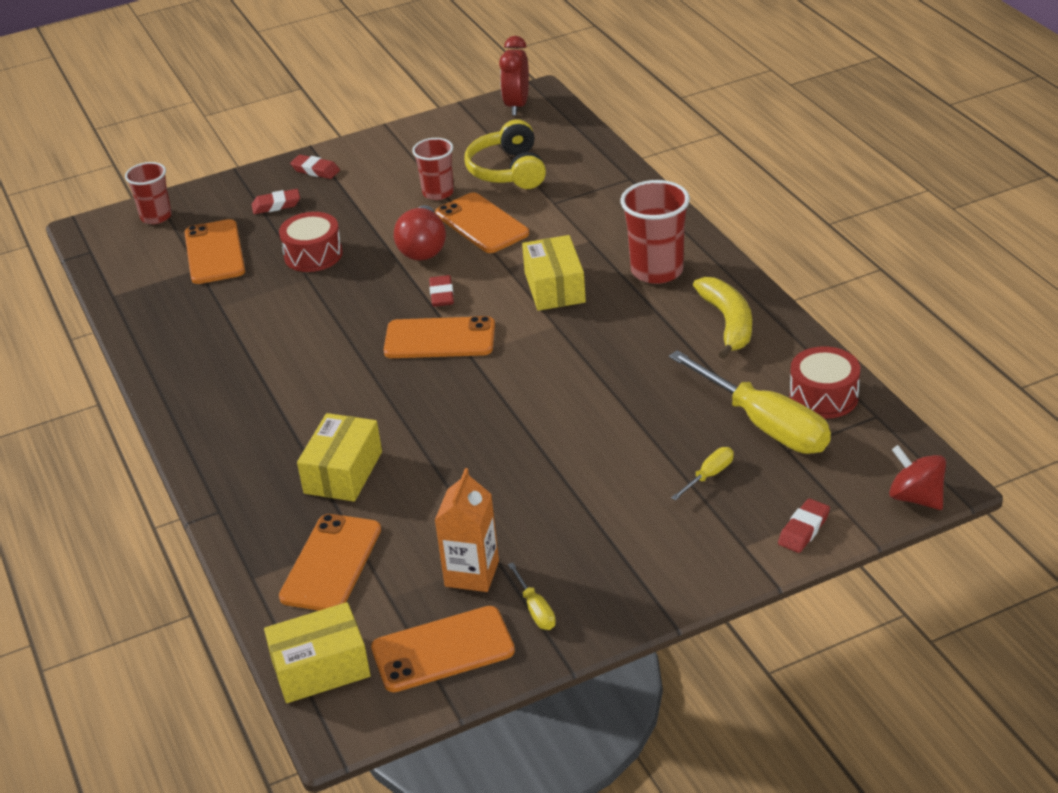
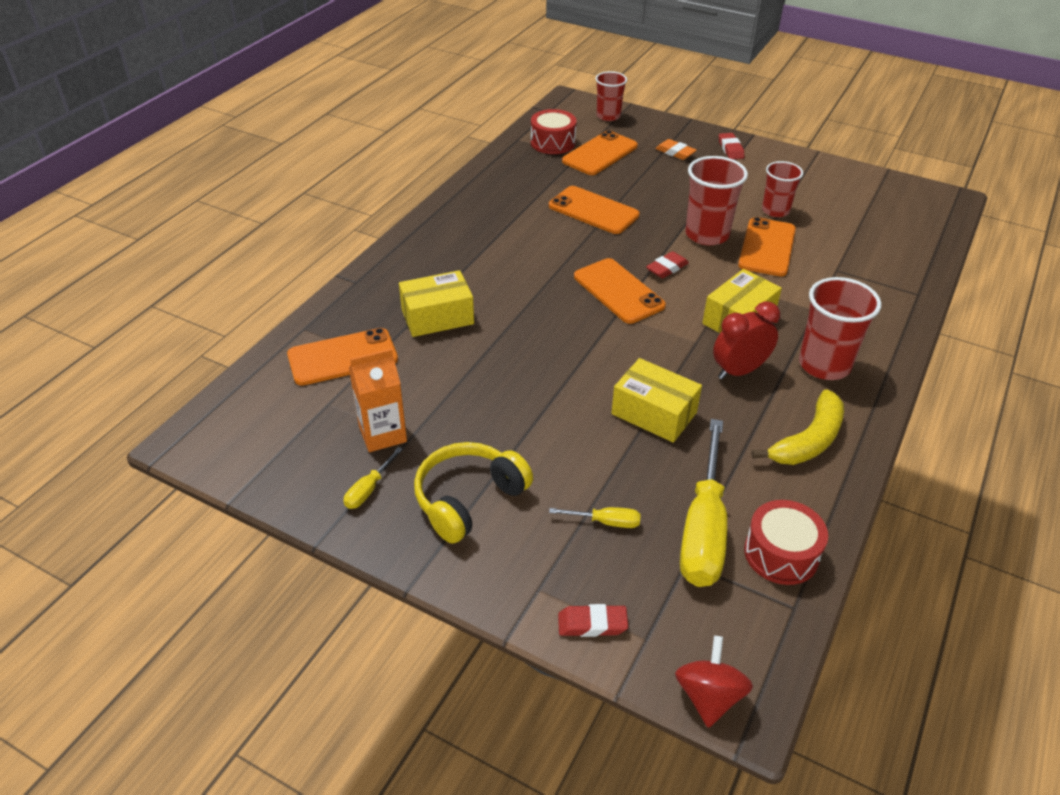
camera: 50 degrees right, 5 degrees up
(276, 205) = (675, 152): red eraser -> orange eraser
(313, 255) = (643, 192): red drum -> red drum (553, 142)
(320, 668) = (237, 404): yellow box -> yellow box (654, 413)
(423, 248) = (707, 234): red light bulb -> red cup
(443, 650) = (292, 458): orange phone -> orange phone (593, 211)
(508, 171) = (843, 229): yellow headphones -> yellow headphones (468, 499)
(517, 105) = (923, 196): red clock -> red clock (739, 371)

